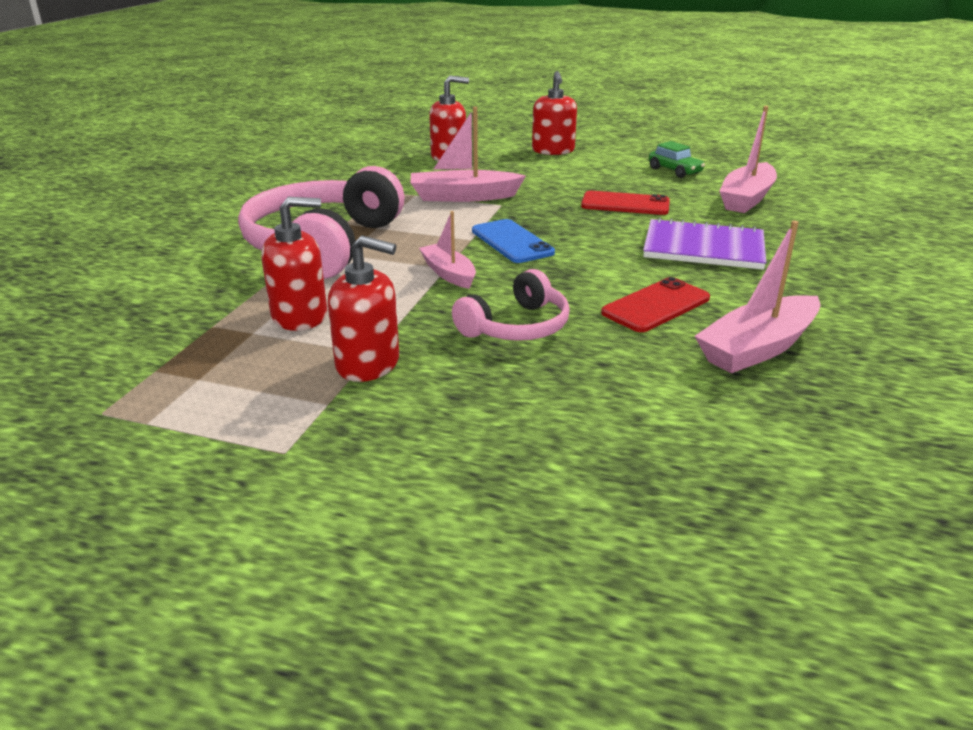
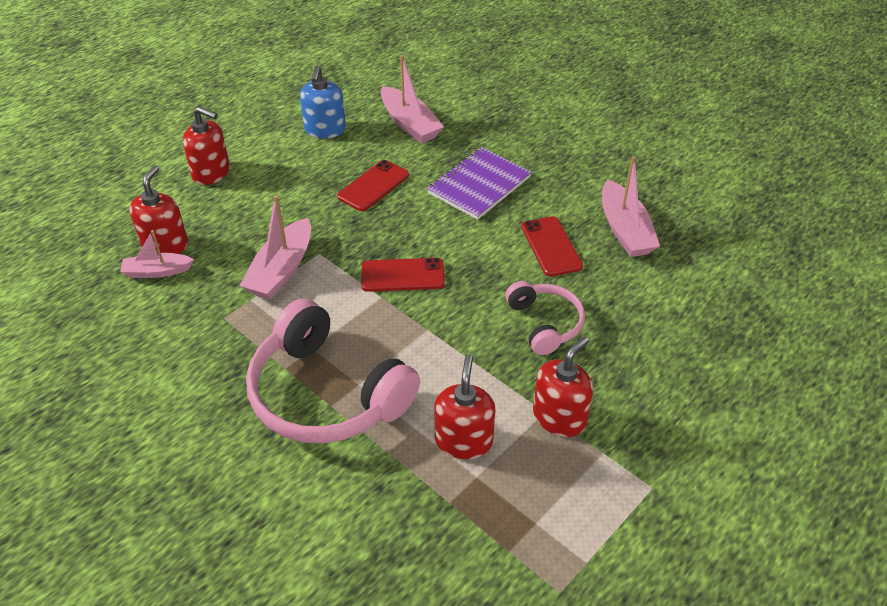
camera: 65 degrees left, 15 degrees up
(448, 273) = (439, 331): pink boat -> pink boat (157, 271)
(512, 242) = (403, 275): blue phone -> red phone
(674, 171) = (325, 130): green car -> blue soap dispenser

